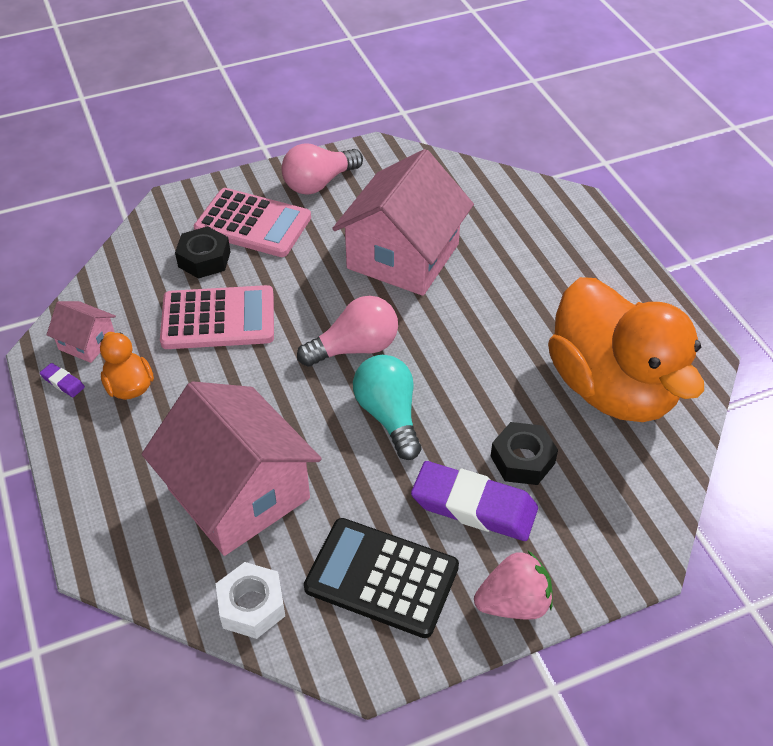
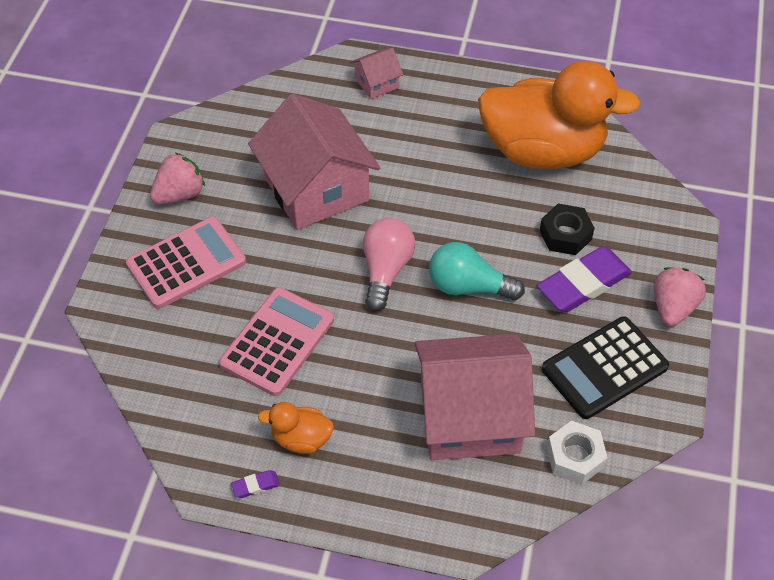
camera: 55 degrees left, 5 degrees up
(87, 342) = (223, 447): pink house -> pink house (377, 83)
(204, 259) = (198, 318): black nut -> none
(319, 183) = (180, 194): pink light bulb -> pink strawberry

